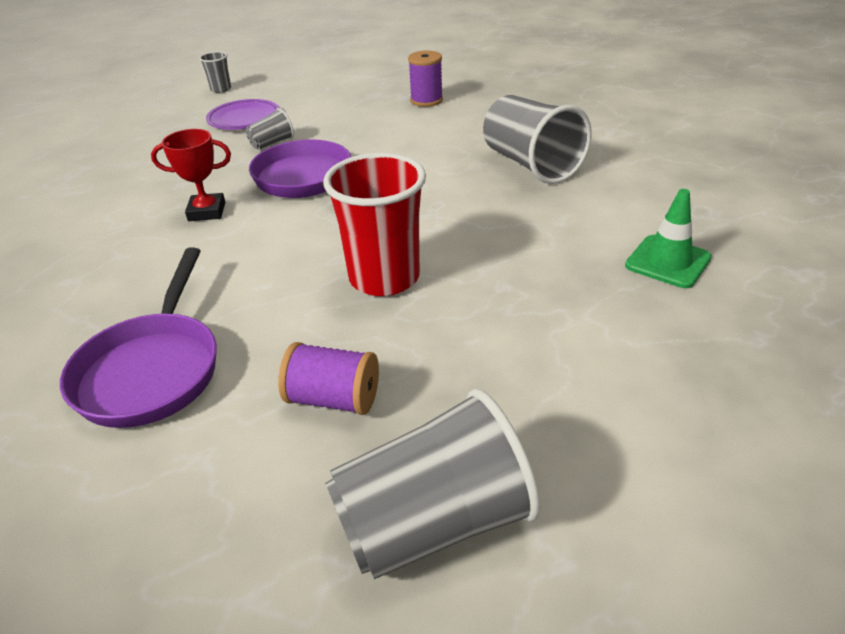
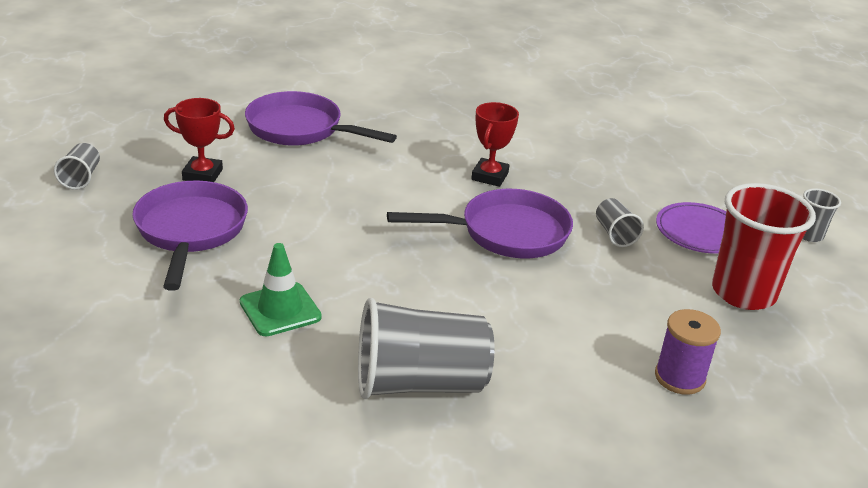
camera: 110 degrees right, 5 degrees down
(333, 399) = (202, 174): purple spool -> red trophy
(384, 278) = (304, 226): red cup -> red cup (743, 293)
(433, 523) = (81, 178): grey cup -> grey cup, size x0.47
(462, 345) = (190, 231): none -> purple pan
(668, 262) = (156, 376): green traffic cone -> green traffic cone (280, 309)

